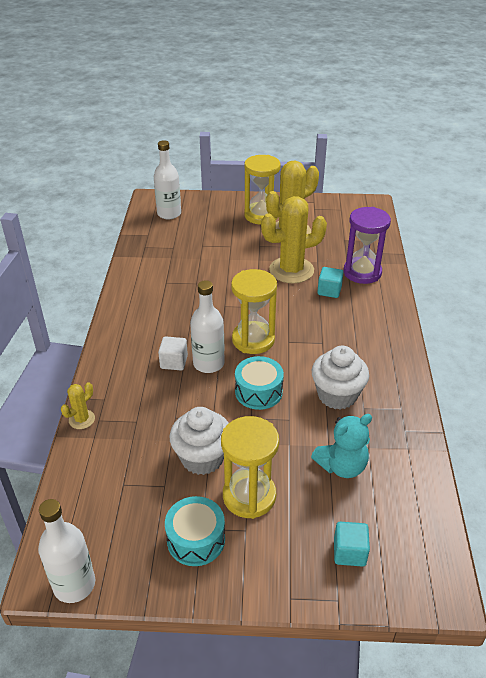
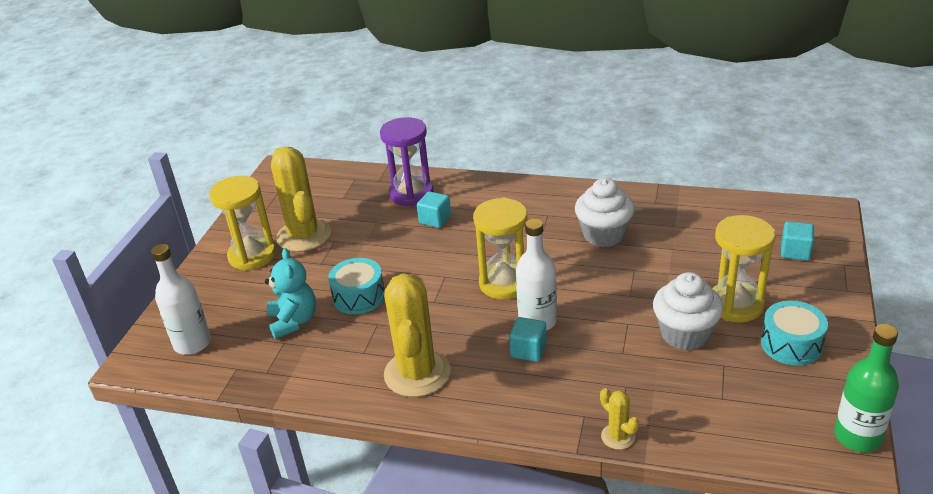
camera: 75 degrees left, 5 degrees down
(74, 584) = (857, 437): white bottle -> green bottle
(174, 362) = (528, 350): white cube -> turquoise cube
(258, 391) = (590, 286): turquoise drum -> turquoise drum (359, 296)
(291, 270) = (385, 242): yellow cactus -> yellow cactus (417, 373)
(342, 466) = (698, 244): turquoise teddy bear -> turquoise teddy bear (293, 321)

